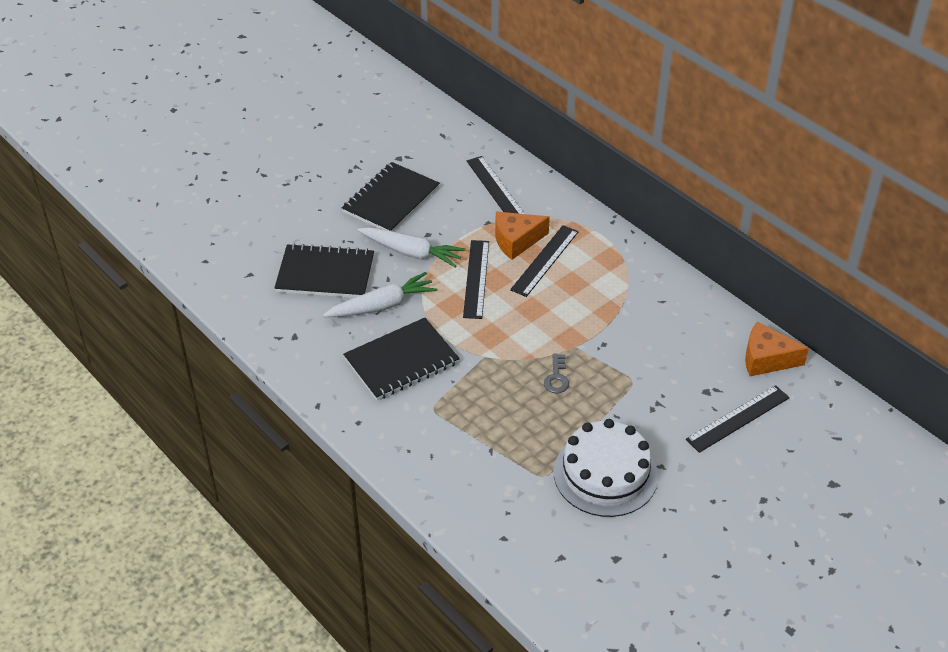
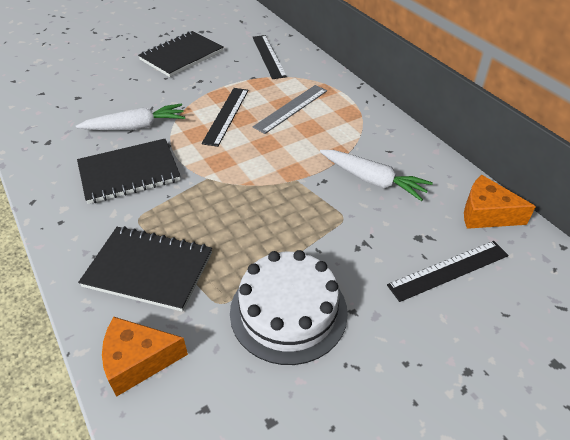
camera: 10 degrees right, 0 degrees up
(325, 274) = (102, 99): black notebook -> black notebook (148, 270)
(411, 253) = (180, 91): white carrot -> white carrot (373, 180)
(516, 241) = (271, 92): orange cheese -> orange cheese (138, 361)
(545, 260) = (291, 108): black ruler -> grey ruler
(556, 377) = (269, 205): grey key -> none

